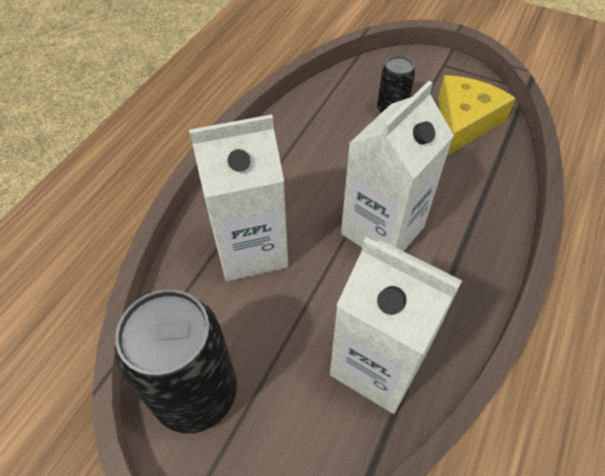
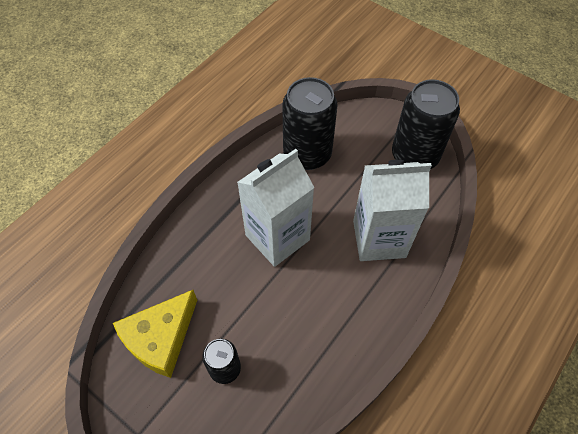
camera: 170 degrees left, 5 degrees up
(378, 364) = (307, 154): white carton -> black can

